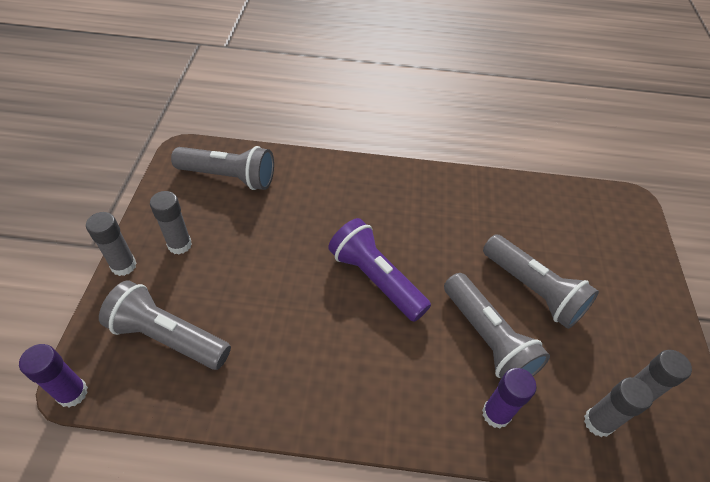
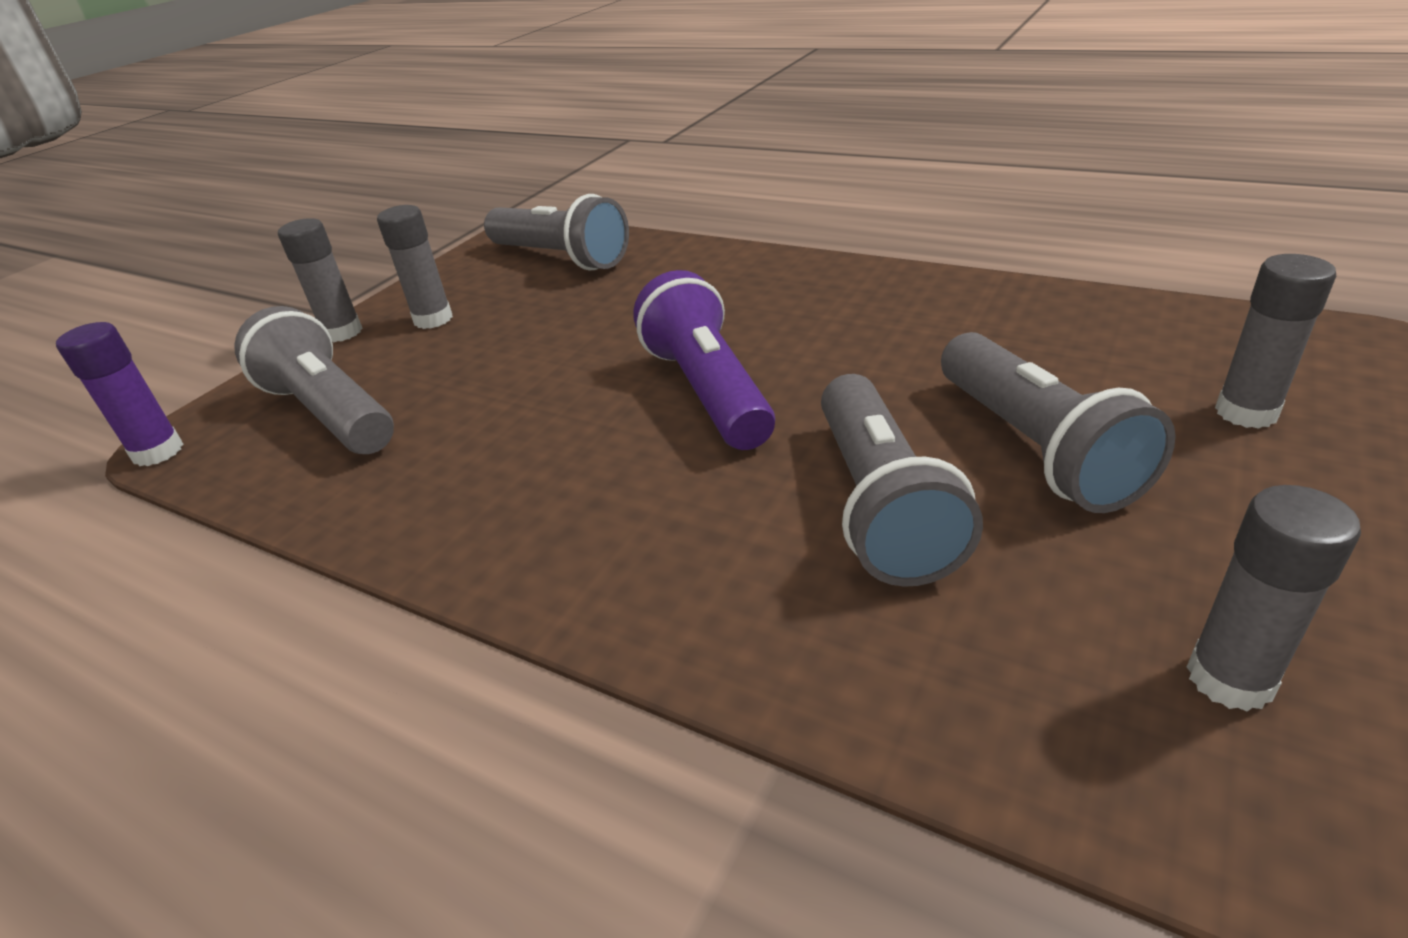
camera: 30 degrees right, 15 degrees down
(496, 414) = (825, 628): purple glue stick -> none
(598, 422) = (1092, 706): grey glue stick -> grey glue stick (1246, 412)

